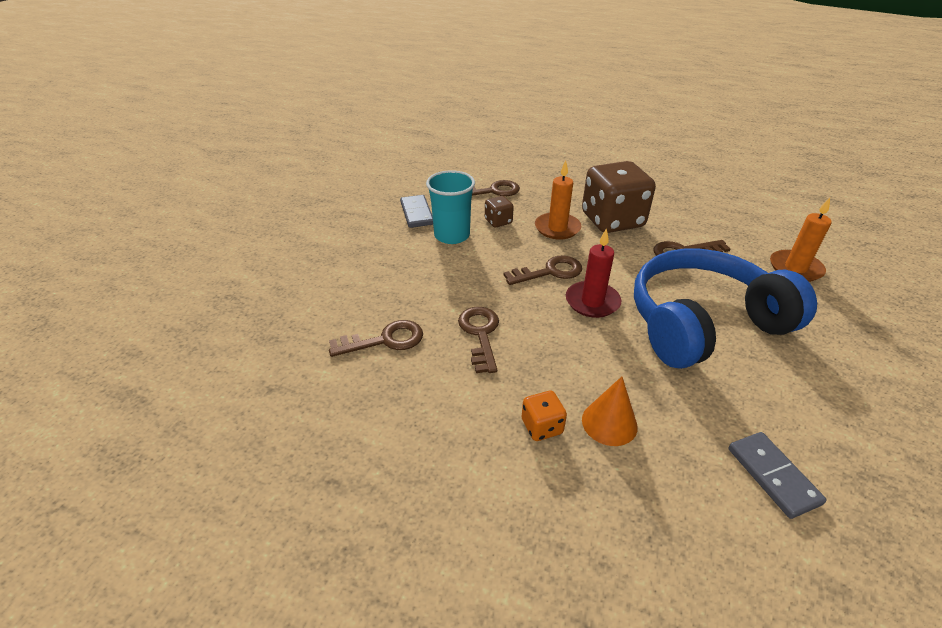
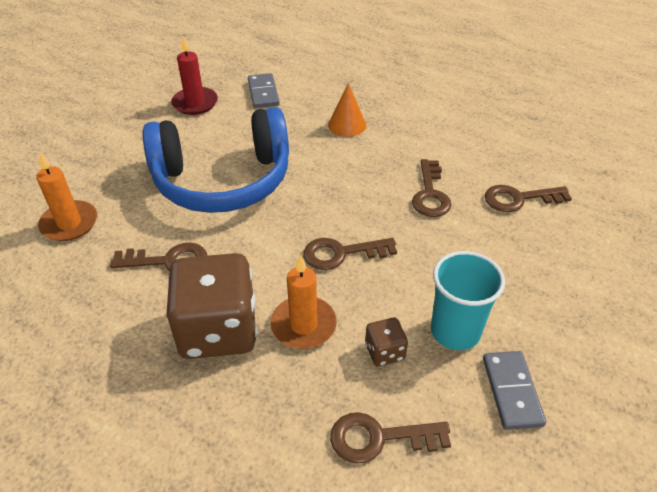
camera: 170 degrees left, 5 degrees up
(542, 427) = (394, 128): orange dice -> none
(592, 302) = (312, 212): red candle -> red candle (195, 103)

